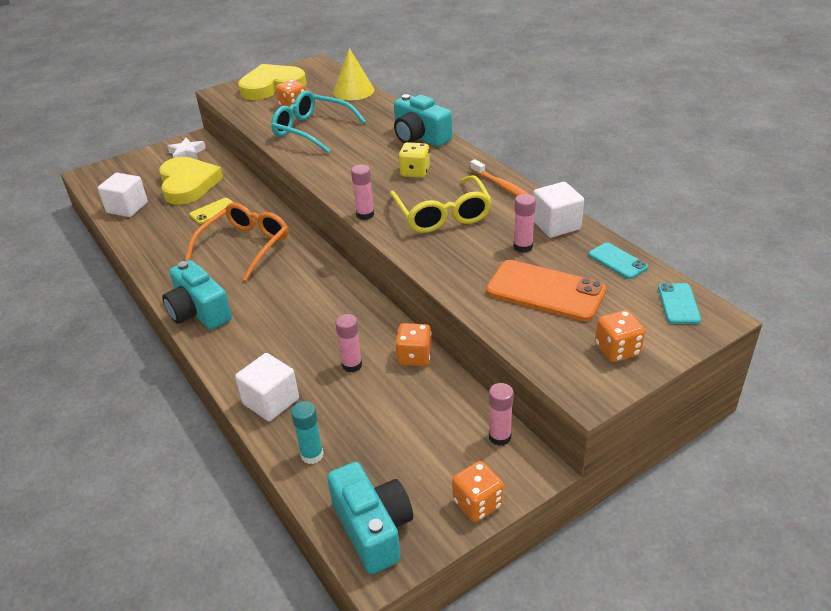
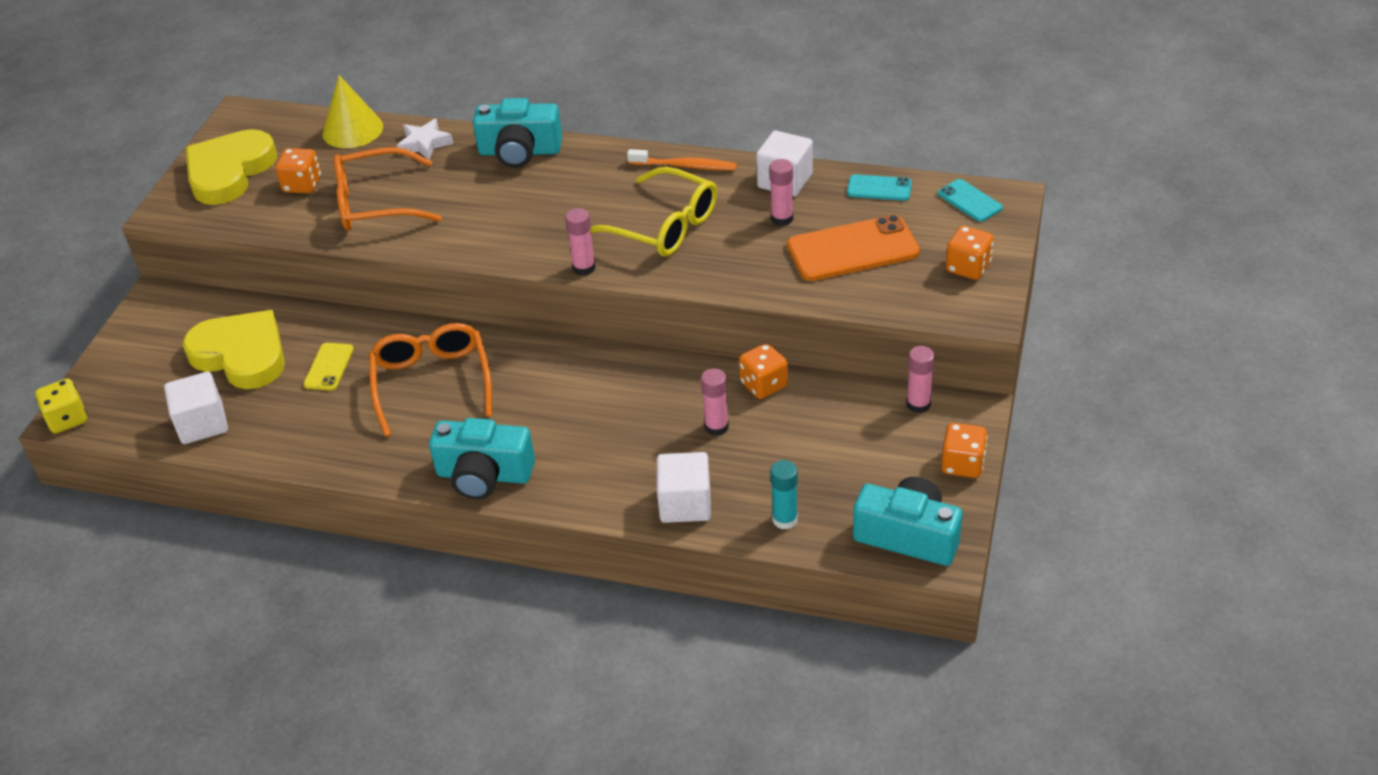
camera: 40 degrees left, 5 degrees up
(187, 153) = (173, 319): white star -> white star (424, 144)
(312, 130) = (376, 203): turquoise glasses -> orange glasses
(415, 172) = (571, 195): yellow dice -> yellow dice (67, 419)

